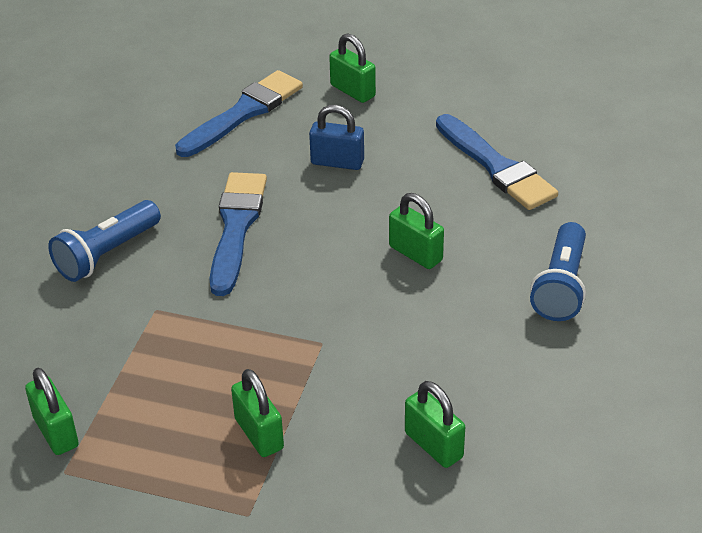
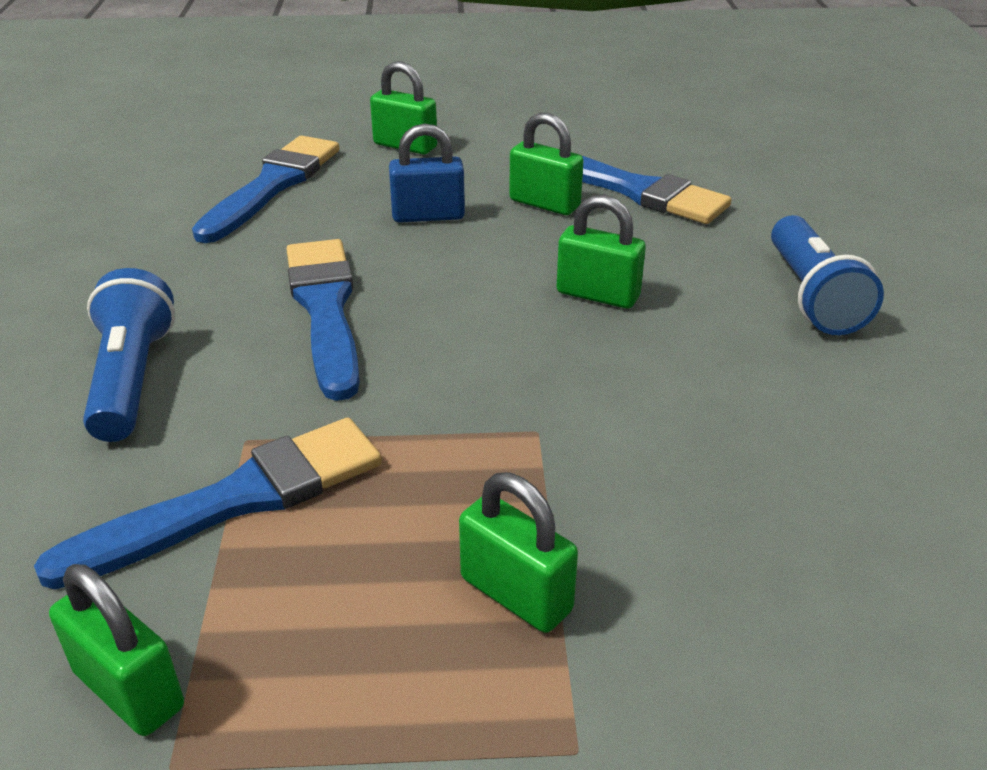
camera: 20 degrees left, 5 degrees down
(106, 254) = (132, 379): blue flashlight -> blue flashlight turned 150 degrees clockwise
(137, 346) = (235, 500): none -> blue brush
(433, 445) = (806, 540): green padlock -> green padlock (544, 204)

